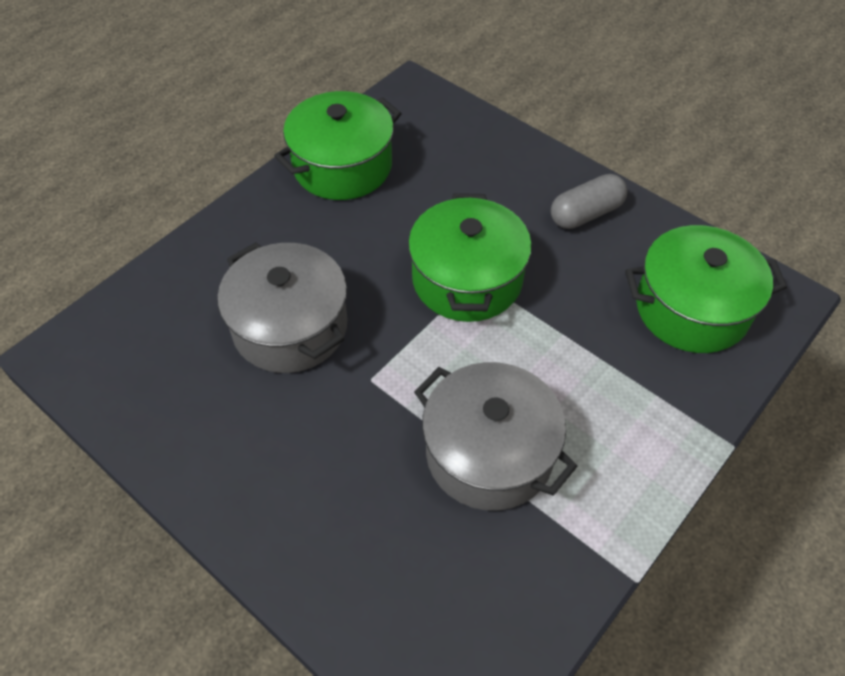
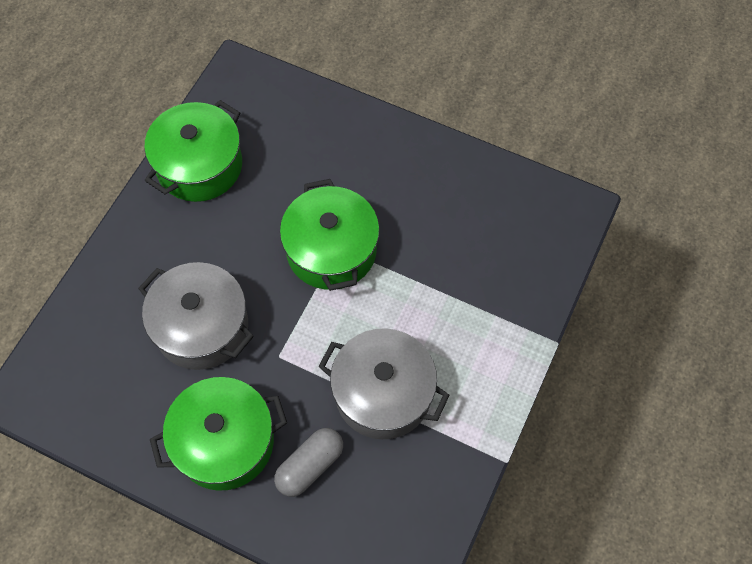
camera: 15 degrees left, 10 degrees up
(586, 214) = (413, 166): grey capsule -> grey capsule (310, 466)
(692, 308) = (510, 235): green pot -> green pot (225, 442)

